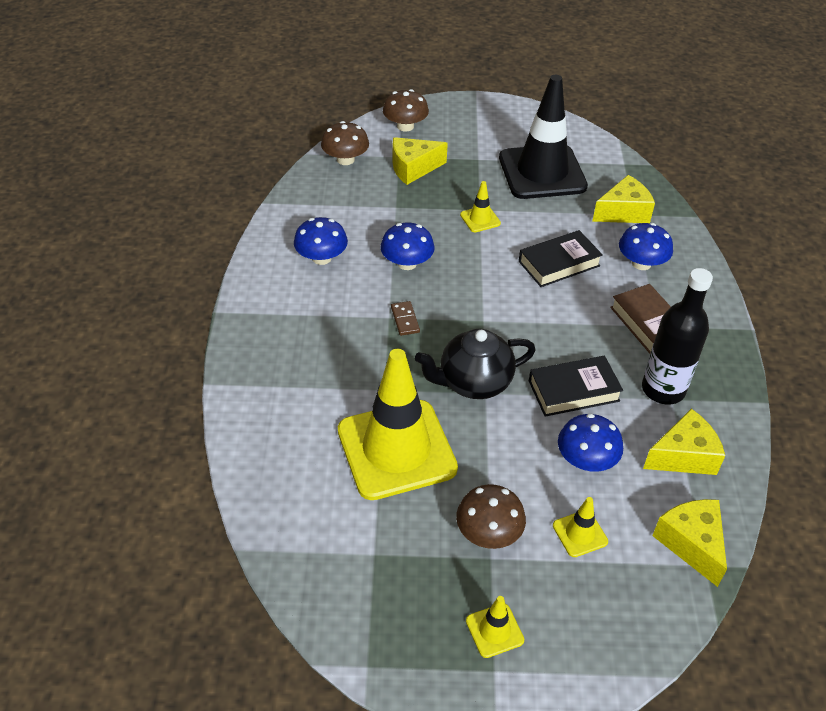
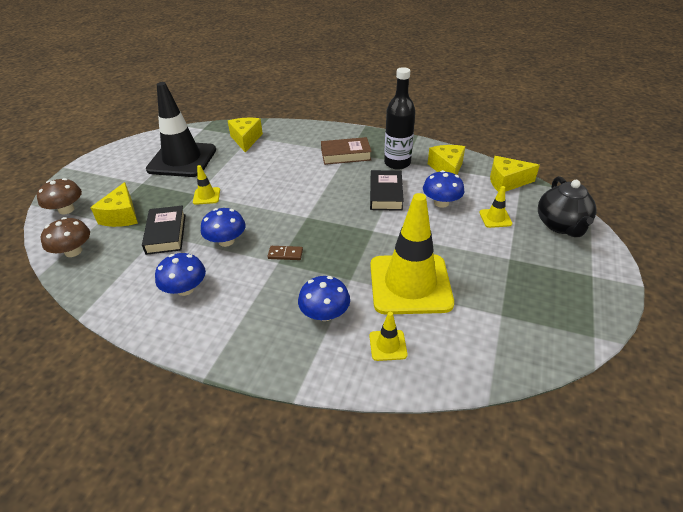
camera: 70 degrees left, 5 degrees down
(474, 382) = (362, 233): black teapot -> black teapot (561, 225)
(488, 533) = (490, 255): brown mushroom -> none
(494, 630) = (563, 269): yellow traffic cone -> yellow traffic cone (388, 345)
(559, 263) = (274, 174): black book -> black book (166, 234)
(641, 263) = (294, 145): blue mushroom -> blue mushroom (325, 313)

